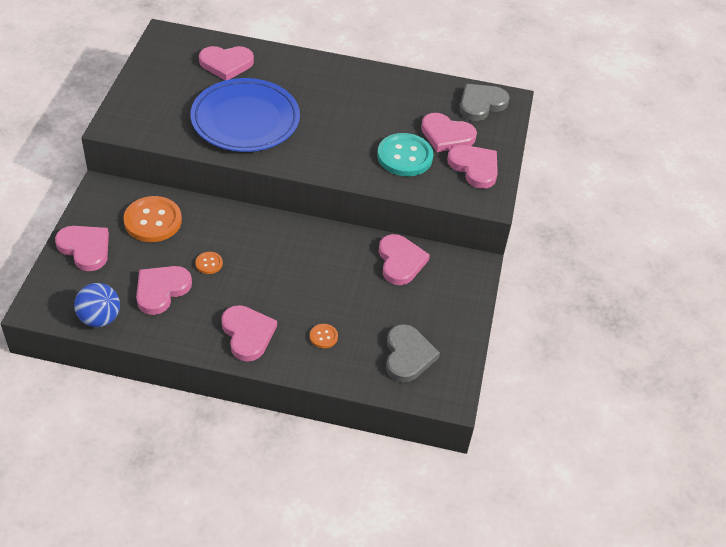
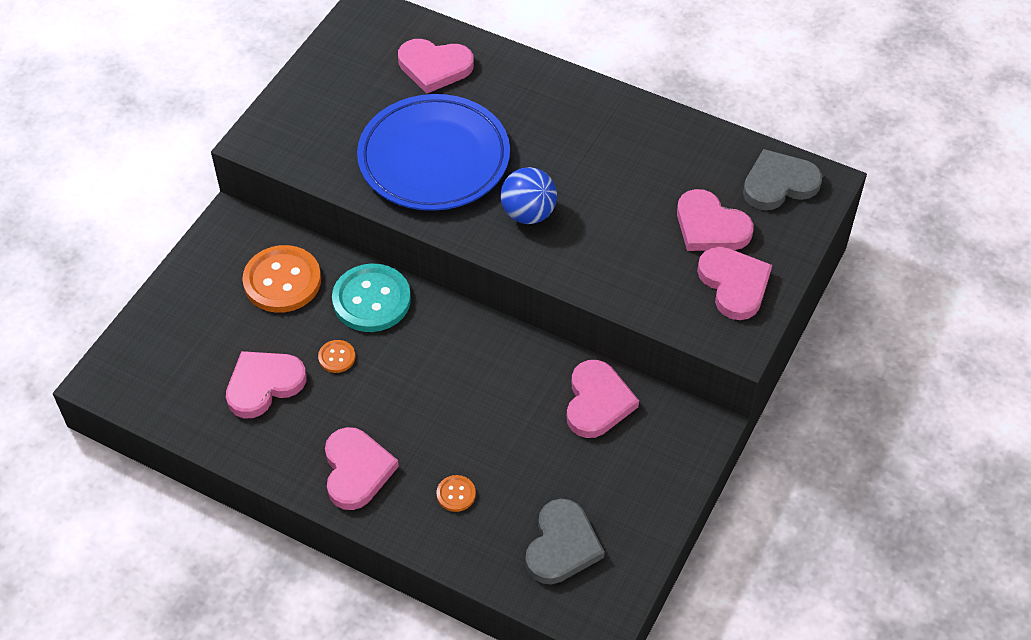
camera: 20 degrees right, 5 degrees up
(85, 248) = (185, 306): pink heart -> none
(100, 318) = (175, 410): blue ball -> blue ball (528, 213)
(405, 156) = (638, 250): turquoise button -> turquoise button (371, 300)

